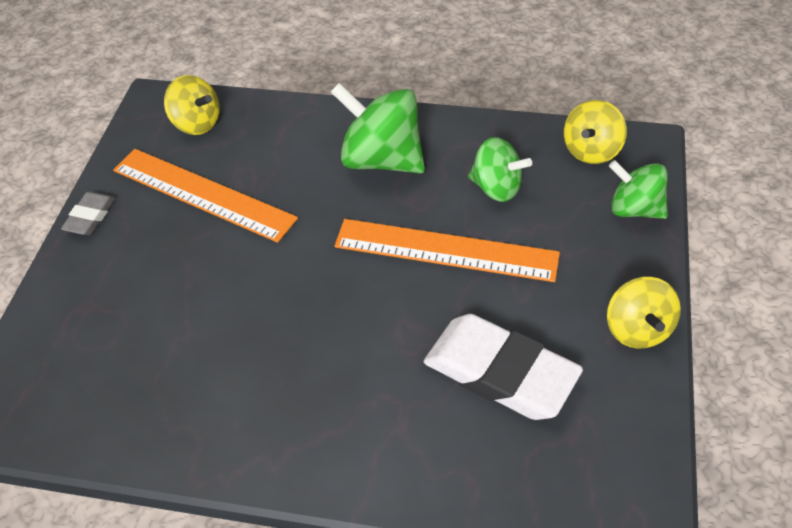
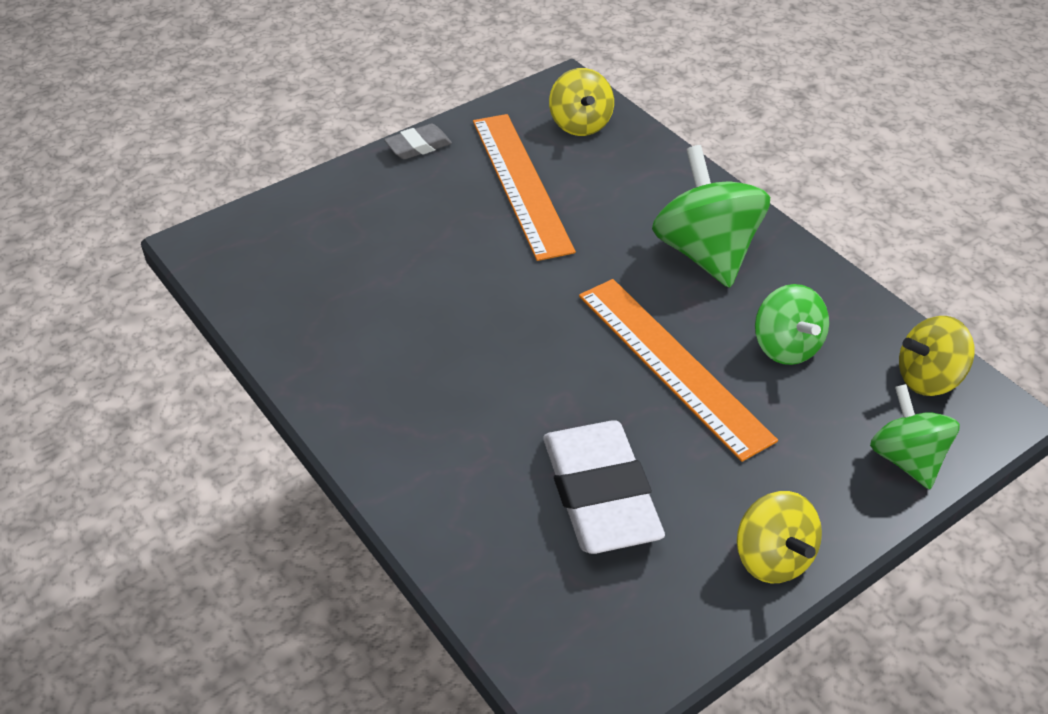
camera: 40 degrees right, 5 degrees down
(637, 329) = (772, 558): yellow spinning top -> yellow spinning top turned 60 degrees counterclockwise

